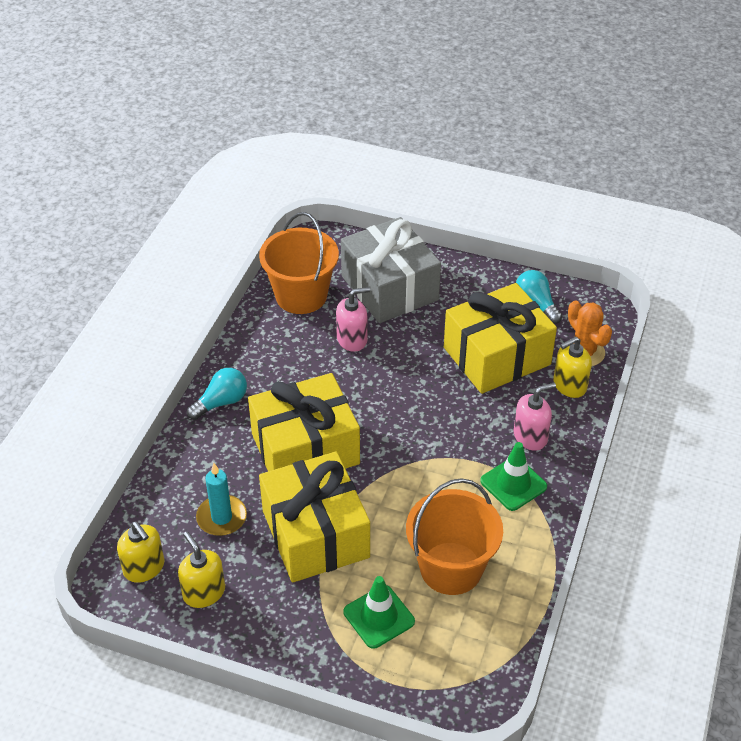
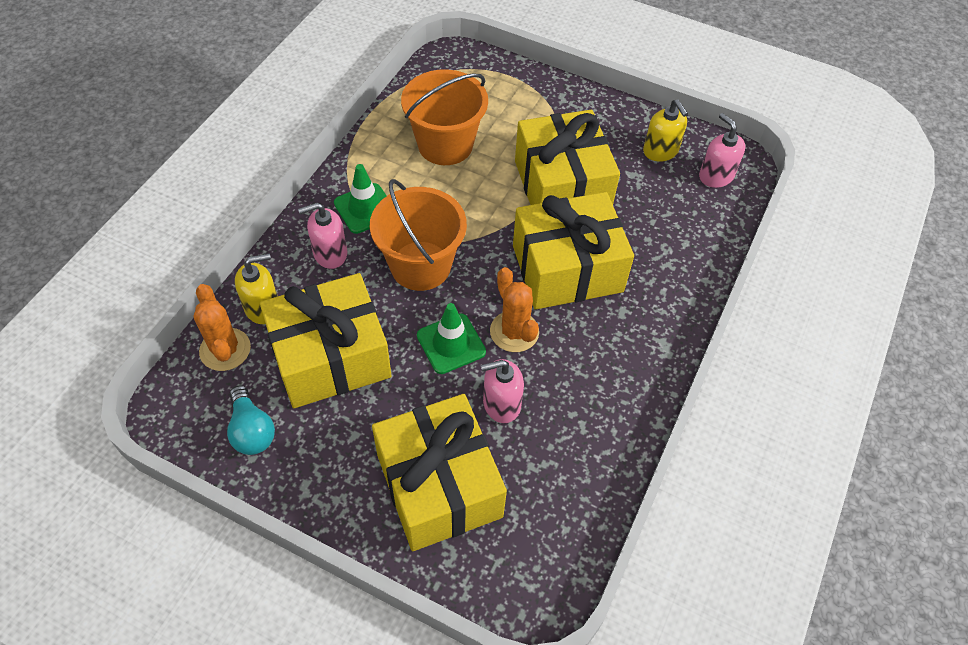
camera: 175 degrees left, 10 degrees up
(144, 568) = (716, 176): yellow soap dispenser -> pink soap dispenser
(221, 402) = (659, 334): turquoise light bulb -> none
(221, 517) = (650, 210): turquoise candle -> none
(301, 296) = (562, 487): orange bucket -> orange bucket (420, 266)
(348, 391) = (514, 332): none -> orange cactus
(379, 617) = (514, 117): green traffic cone -> green traffic cone (451, 344)
(390, 288) = (439, 485): grey gift -> yellow gift

